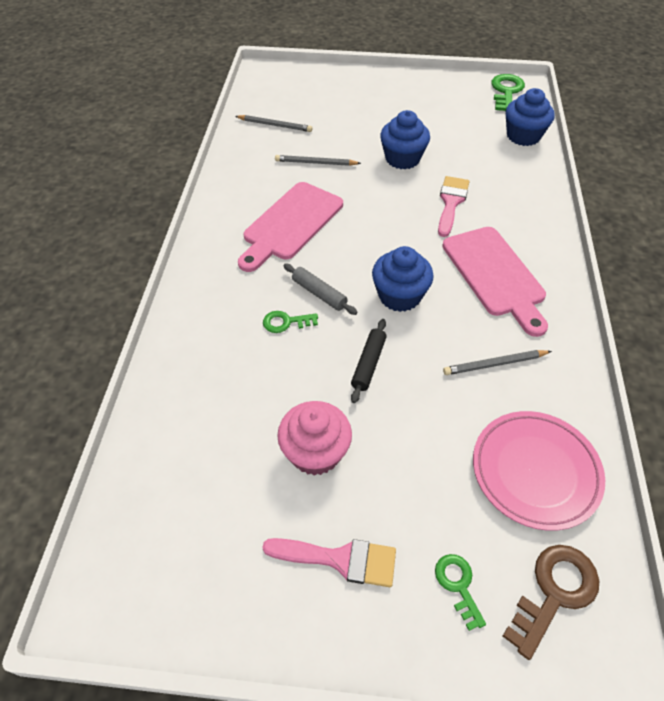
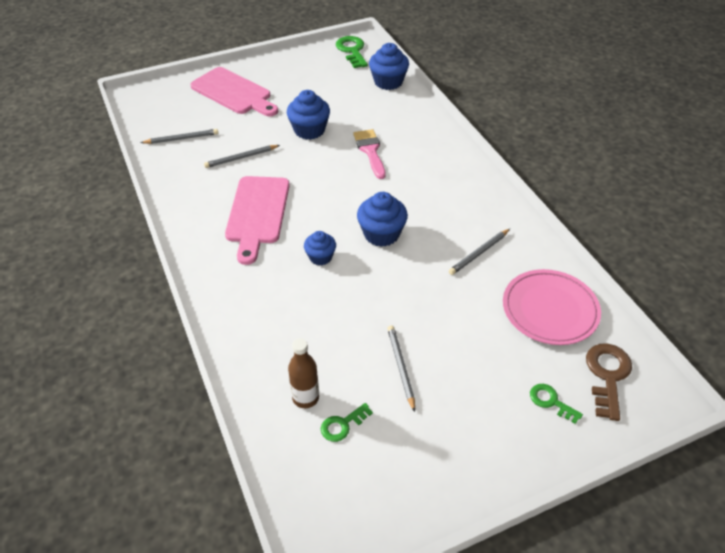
camera: 30 degrees left, 5 degrees down
(198, 435) = (305, 398): none -> brown bottle
(286, 322) = (310, 288): green key -> green key (342, 425)
(315, 452) = (401, 367): pink cupcake -> grey pencil
(319, 293) = (320, 257): grey rolling pin -> blue cupcake
(339, 559) = (468, 426): pink brush -> none
(368, 364) = (394, 291): black rolling pin -> none
(495, 275) = (438, 192): pink cutting board -> pink cutting board (234, 93)

